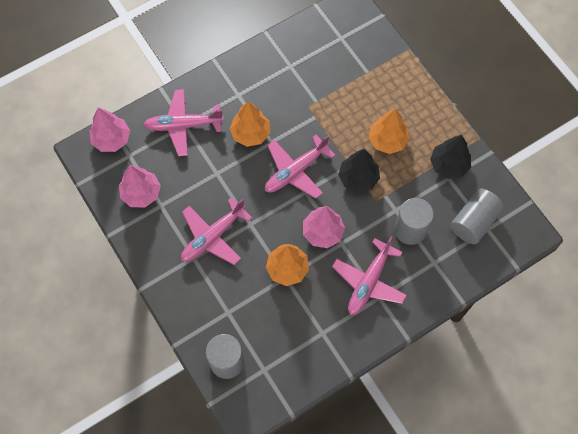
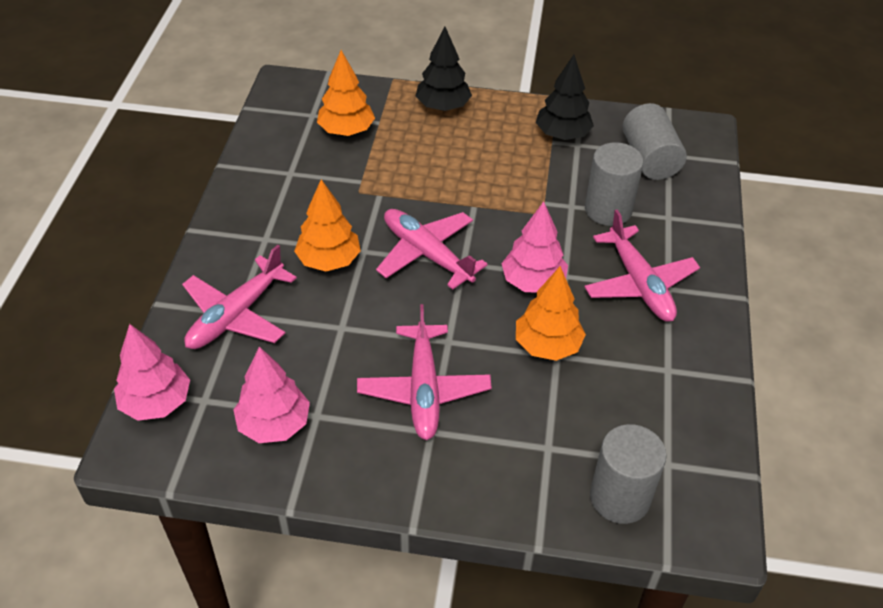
camera: 50 degrees left, 20 degrees down
(295, 171) = (427, 254): pink plane -> pink plane turned 135 degrees clockwise
(358, 178) = (498, 209): black tree -> black tree (443, 107)
(387, 140) = (479, 159): orange tree -> orange tree (346, 131)

